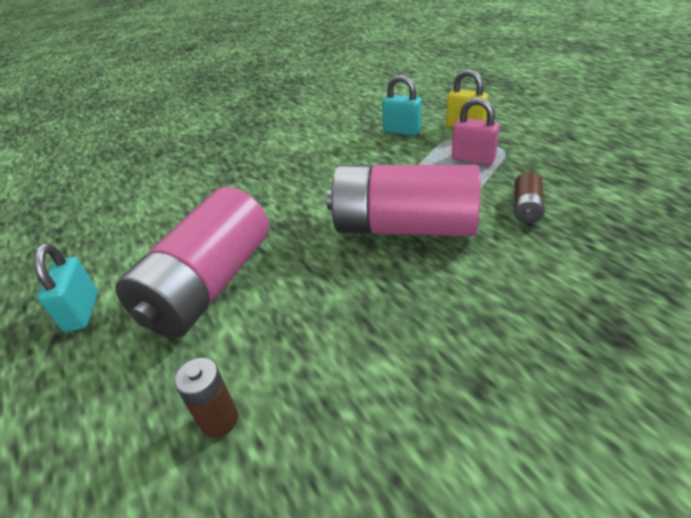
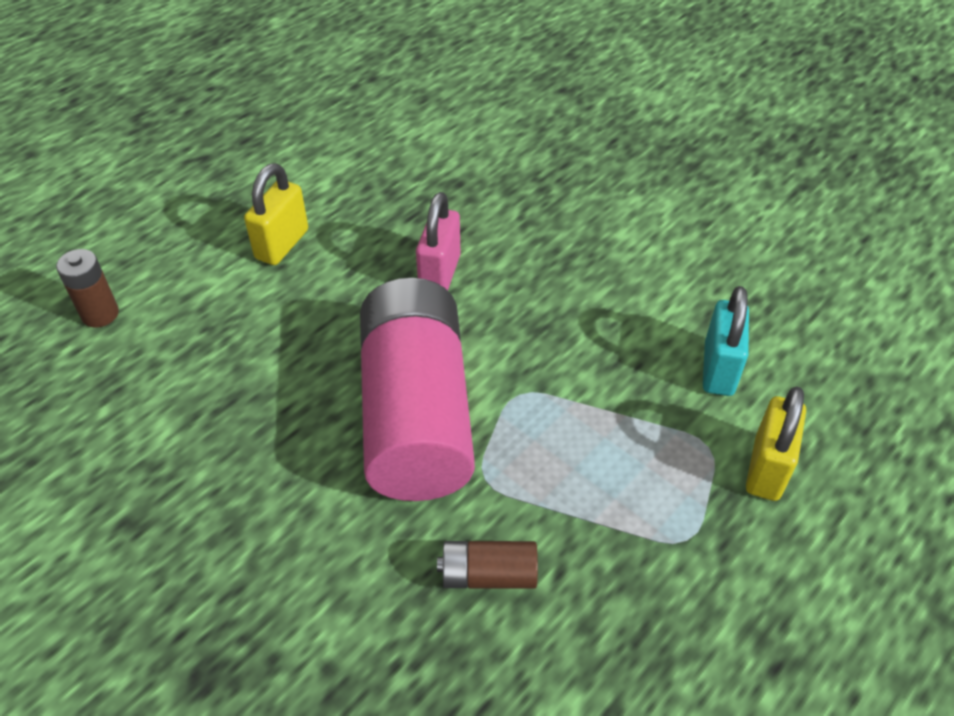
camera: 70 degrees right, 10 degrees up
(82, 312) = (237, 160): turquoise padlock -> none
(209, 285) = (282, 244): pink battery -> yellow padlock
(473, 159) = (637, 489): pink padlock -> pink padlock (439, 274)

